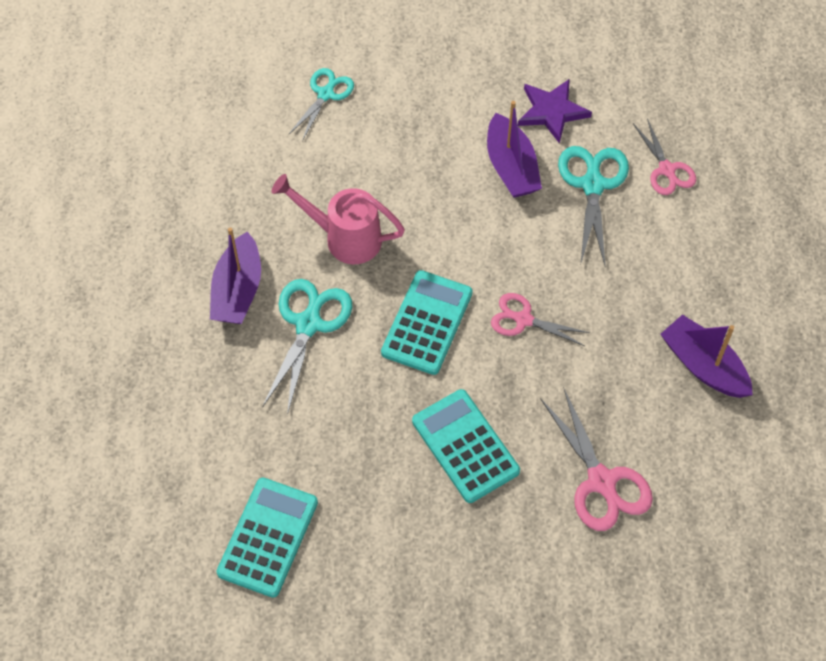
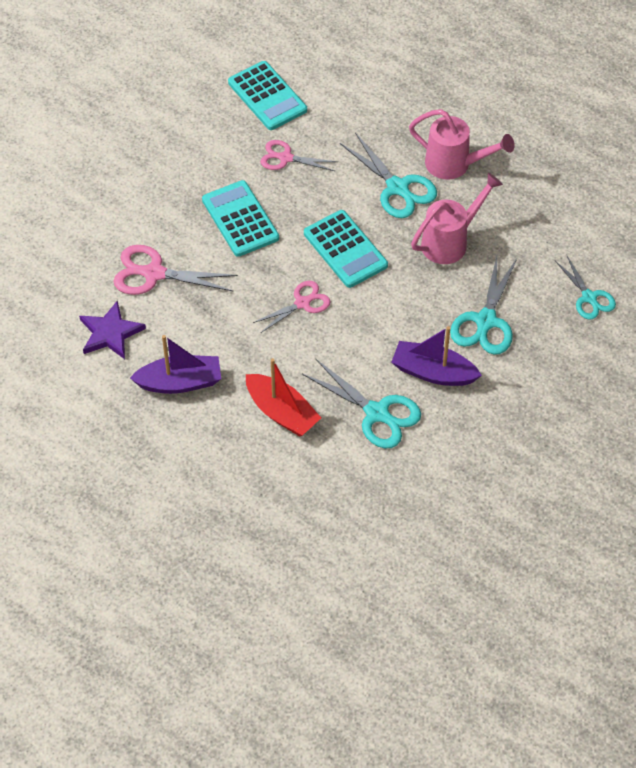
camera: 125 degrees right, 5 degrees down
(237, 290) = (454, 165): purple boat -> pink watering can
(419, 158) = (485, 321): none -> turquoise scissors
(465, 446) = (240, 219): turquoise calculator -> turquoise calculator turned 120 degrees counterclockwise
(552, 111) = (464, 430): purple star -> purple star (110, 333)
(659, 259) = (281, 412): none -> red boat
(666, 170) = (352, 470): pink scissors -> pink scissors (285, 158)

